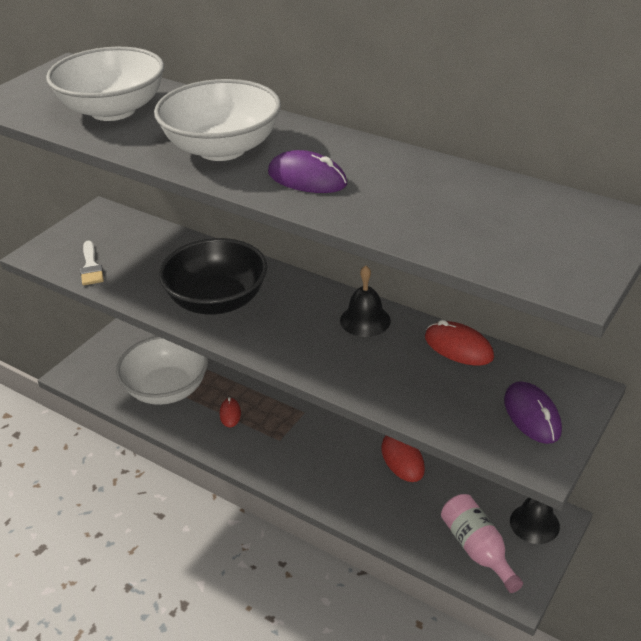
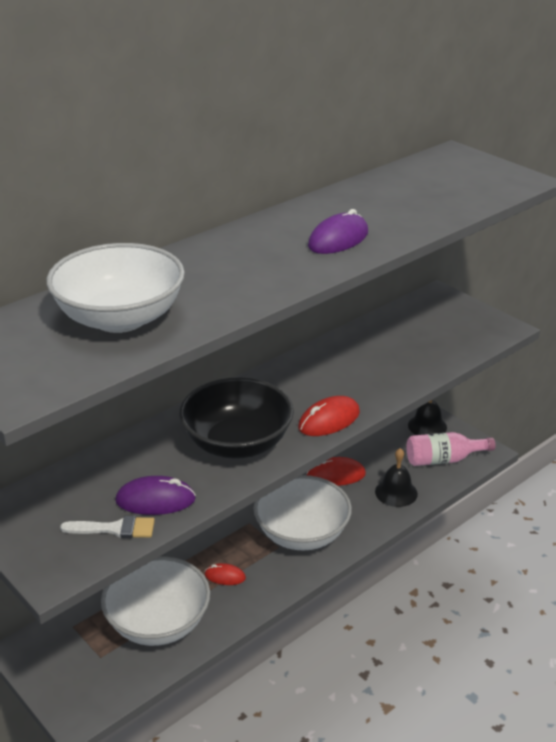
camera: 75 degrees left, 5 degrees down
(222, 149) = (257, 269): white bowl -> white bowl (302, 534)
(365, 320) = (313, 366): black bell -> black bell (396, 492)
(458, 347) = (370, 331): red mouse -> red mouse (329, 420)
(532, 415) = (457, 320): purple mouse -> purple mouse (155, 500)

